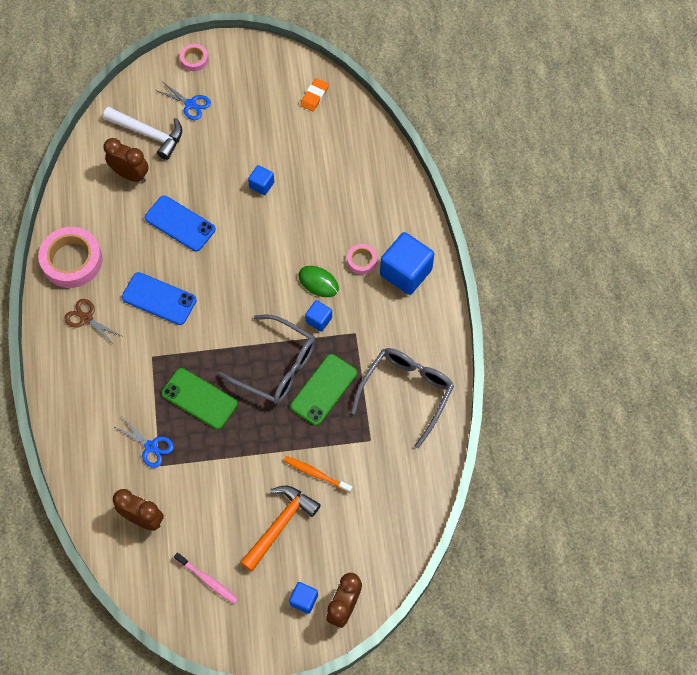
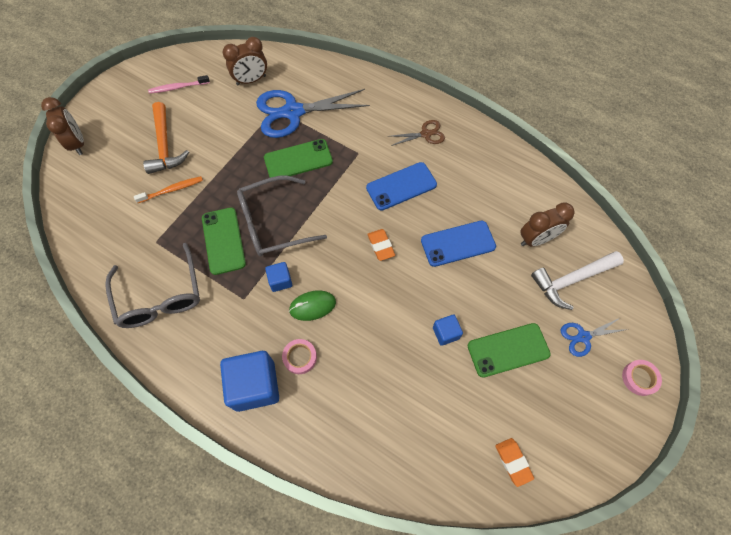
camera: 130 degrees right, 0 degrees up
(72, 260) = (484, 153): pink tape -> none
(151, 447) = (293, 112): blue scissors -> blue scissors, size x2.04
(228, 274) = (381, 246): none -> orange eraser
(240, 141) = (508, 350): none -> green phone
(304, 600) = (108, 126): blue cube -> none

